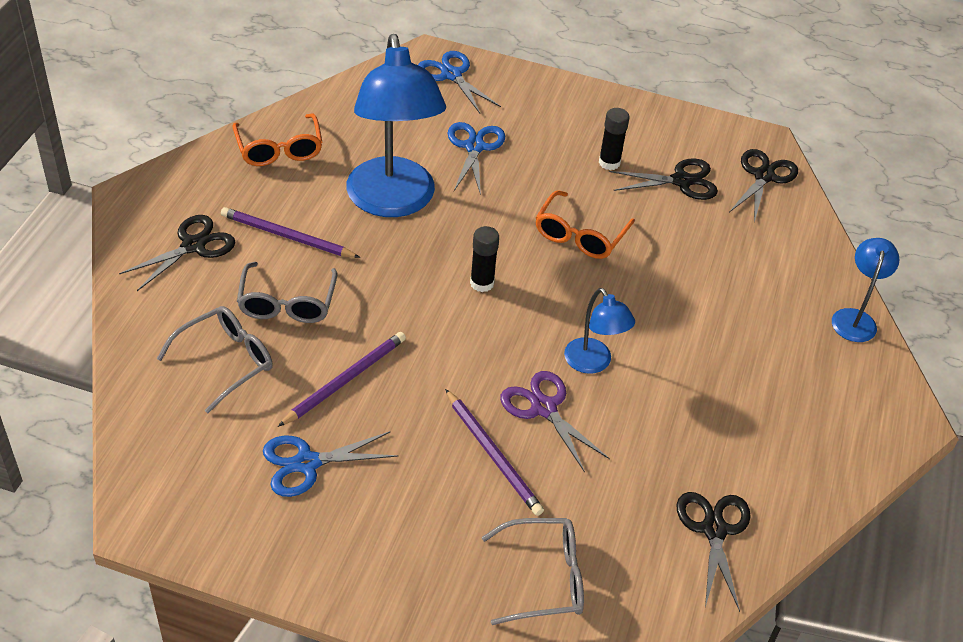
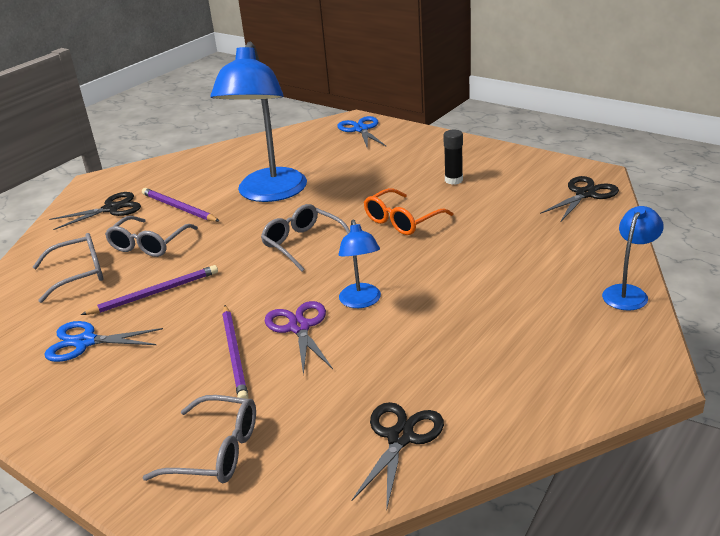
camera: 25 degrees right, 15 degrees down
(279, 149) = (210, 163): orange glasses -> none
(474, 147) = (352, 167): blue scissors -> none
(482, 283) = (303, 244): black glue stick -> grey glasses
(681, 181) = (509, 193): black scissors -> none

